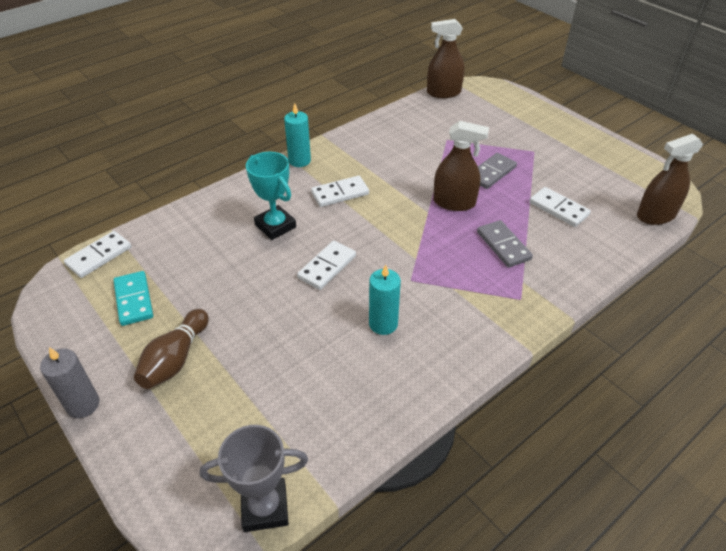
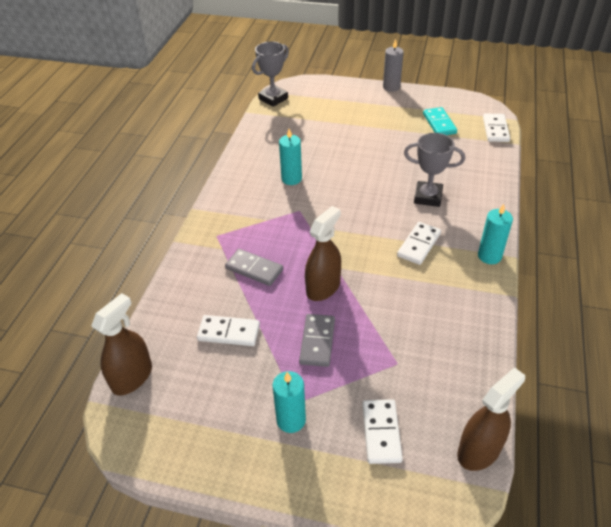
camera: 145 degrees right, 0 degrees up
(134, 300) = (439, 123): turquoise domino -> turquoise domino turned 45 degrees clockwise
(175, 359) = (378, 115): brown bowling pin -> none
(275, 226) = (428, 197): turquoise trophy -> grey trophy
(327, 267) = (360, 190): white domino -> white domino (381, 432)
(454, 202) = (323, 287): brown spray bottle -> brown spray bottle turned 150 degrees clockwise
(544, 145) = (291, 420): none -> turquoise candle

